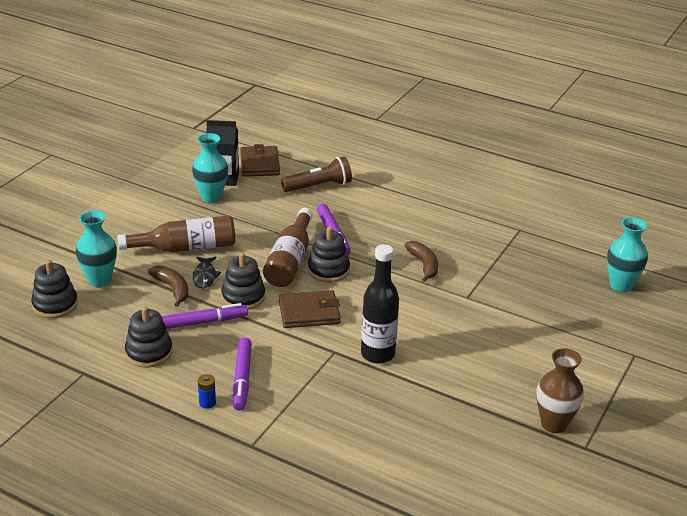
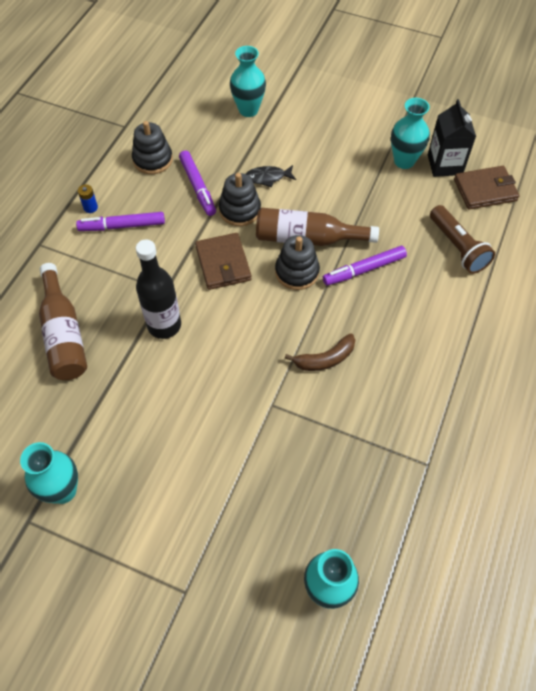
camera: 85 degrees right, 25 degrees up
(55, 305) = (209, 91): black stacking toy -> none
(172, 289) = (244, 159): brown banana -> none
(185, 248) = (310, 157): brown bottle -> brown bottle (64, 334)
(554, 424) = (63, 490): brown vase -> turquoise vase

